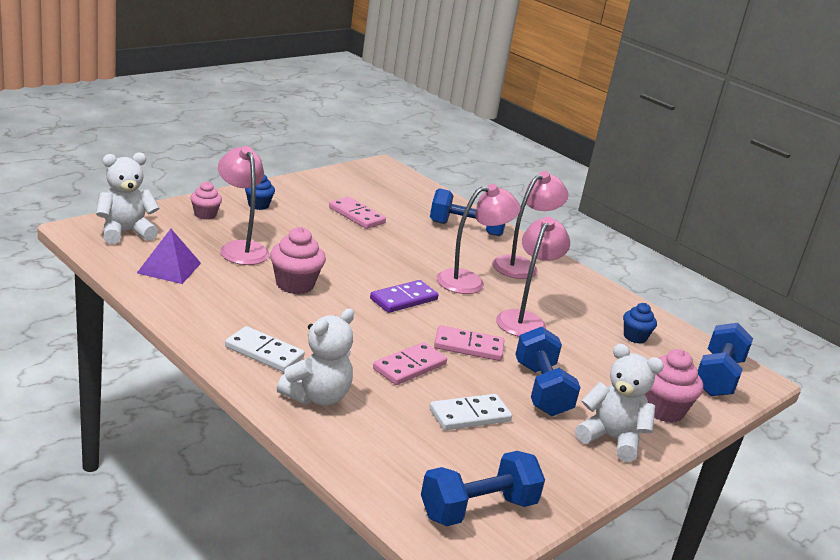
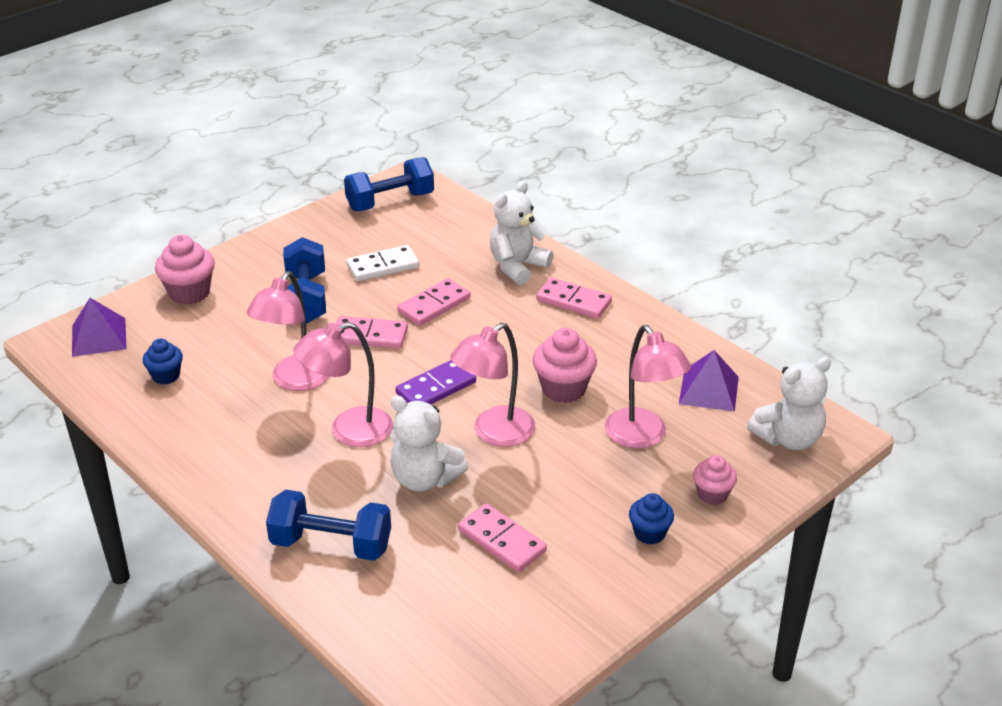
camera: 175 degrees left, 10 degrees up
(264, 352) = (574, 301): white domino -> pink domino
(521, 265) = (267, 475): pink lamp -> pink lamp (494, 433)
(611, 439) = (257, 261): white teddy bear -> white teddy bear (424, 479)
(718, 377) = (99, 337): blue dumbbell -> purple pyramid

